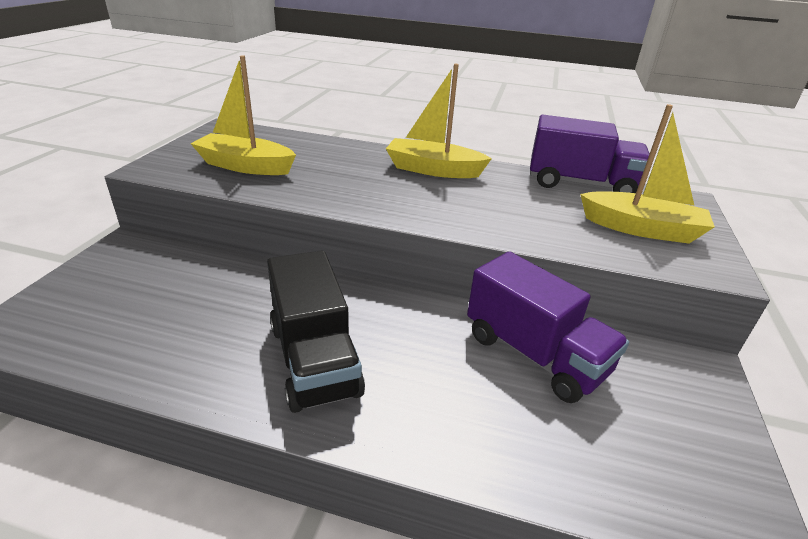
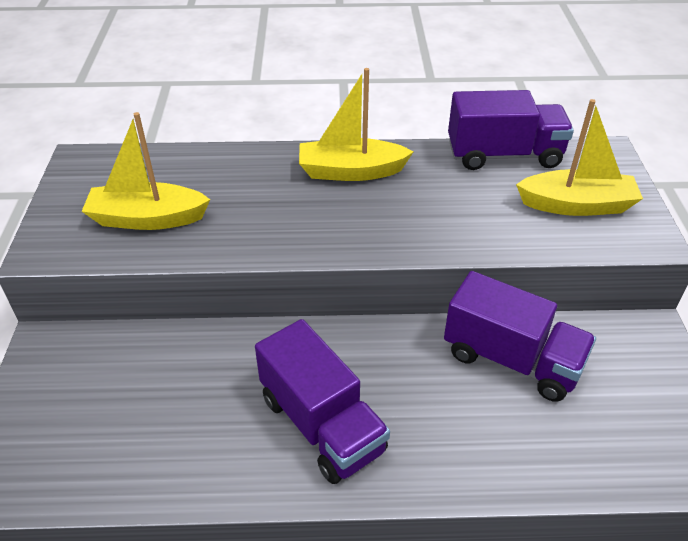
camera: 15 degrees left, 10 degrees up
(314, 359) = (321, 424): black truck -> purple truck

